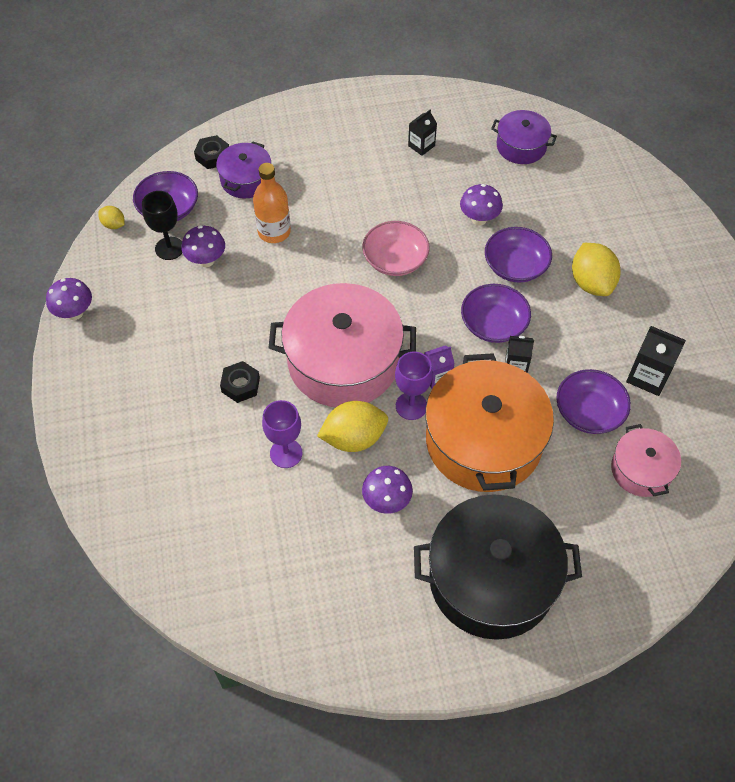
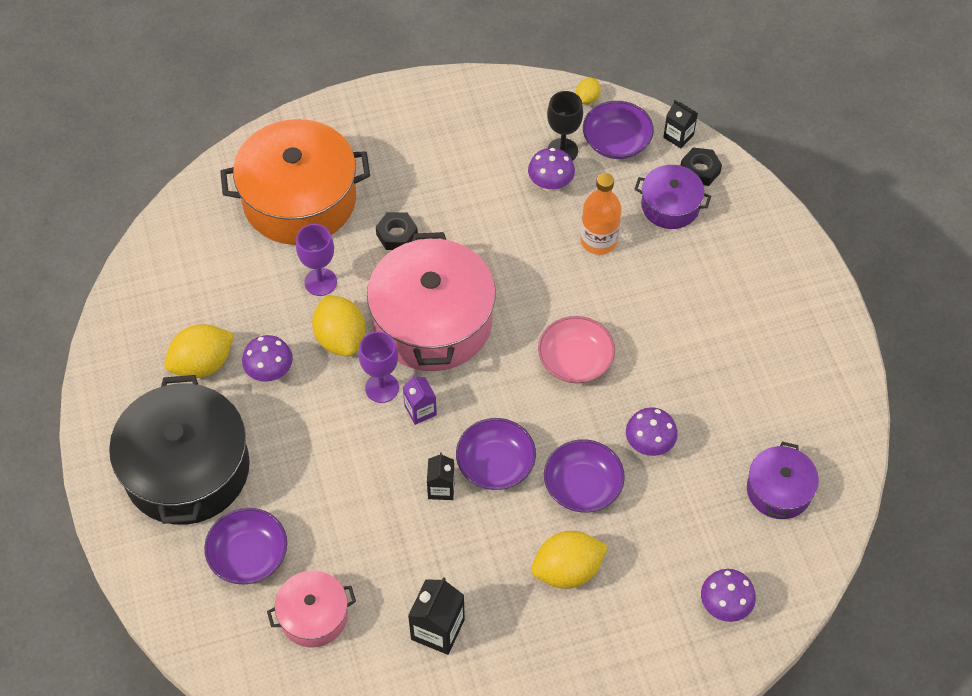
camera: 85 degrees right, 0 degrees up
(75, 313) = (471, 87): purple mushroom -> purple mushroom (724, 606)
(371, 564) = (202, 364): none -> yellow lemon
(421, 146) = (757, 377): black carton -> black carton (678, 136)
(483, 441) = (343, 458): orange pot -> orange pot (299, 199)
(589, 412) = (385, 563): purple bowl -> purple bowl (249, 555)

